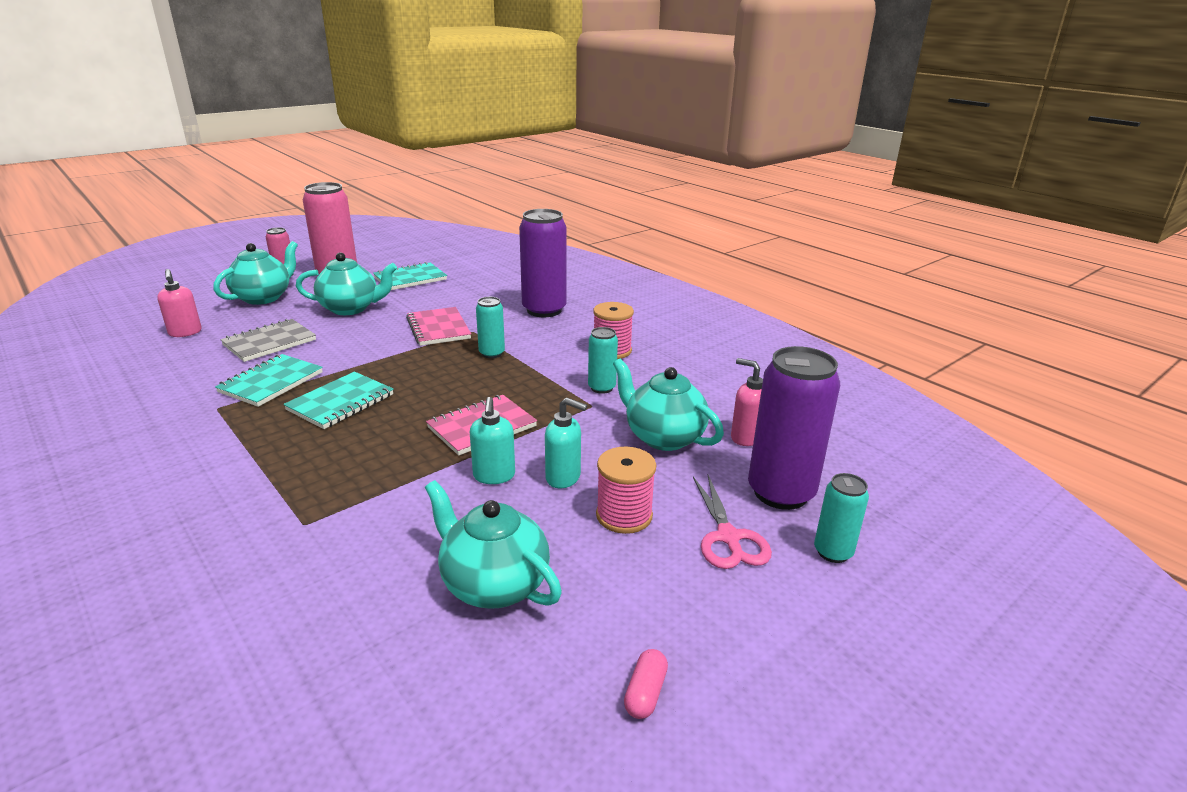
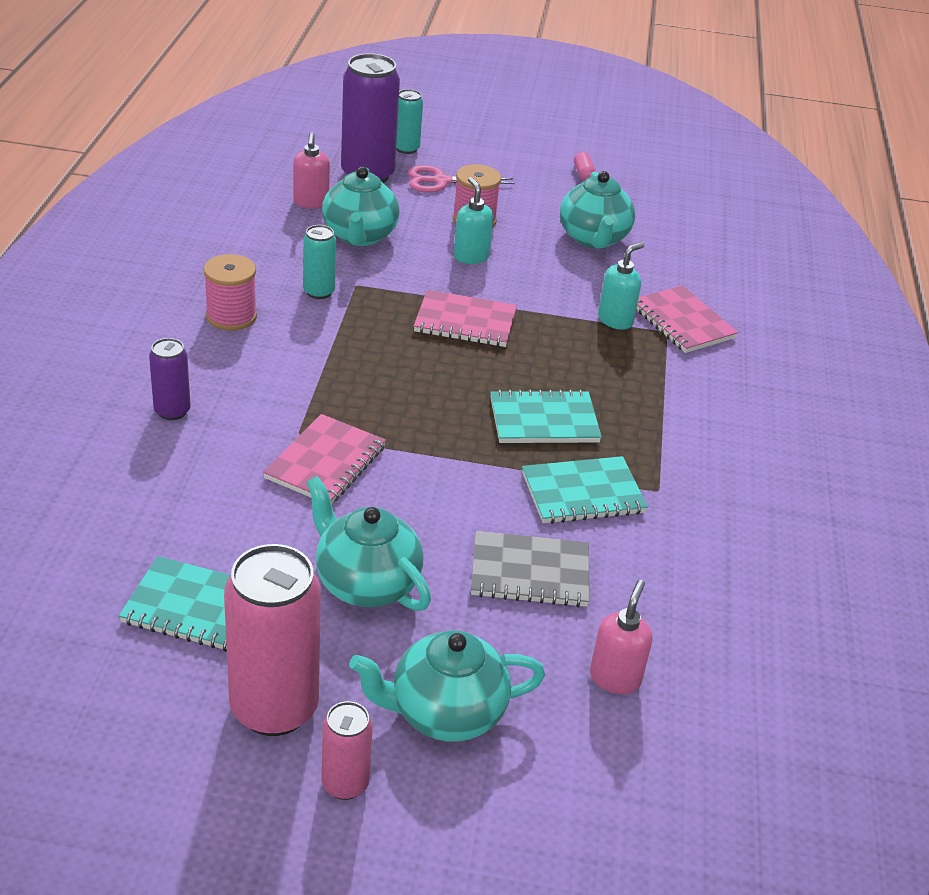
camera: 135 degrees left, 10 degrees up
(295, 545) = (682, 322): none -> pink notebook
(492, 353) = (335, 388): turquoise can -> none
(494, 476) = (511, 285): turquoise soap dispenser -> turquoise soap dispenser (615, 320)
(544, 310) = (172, 411): purple can -> purple can, size x0.52
(645, 693) = (583, 174): pink capsule -> pink capsule turned 75 degrees counterclockwise
(728, 537) = (441, 181): pink scissors -> pink scissors turned 135 degrees counterclockwise

